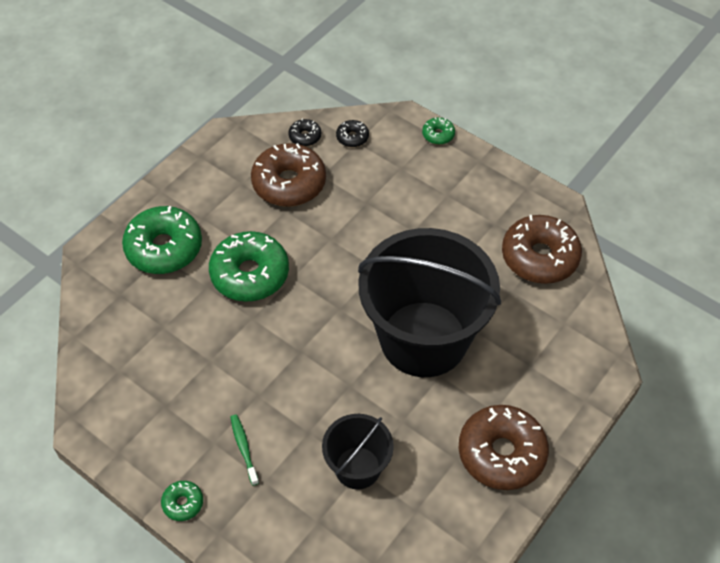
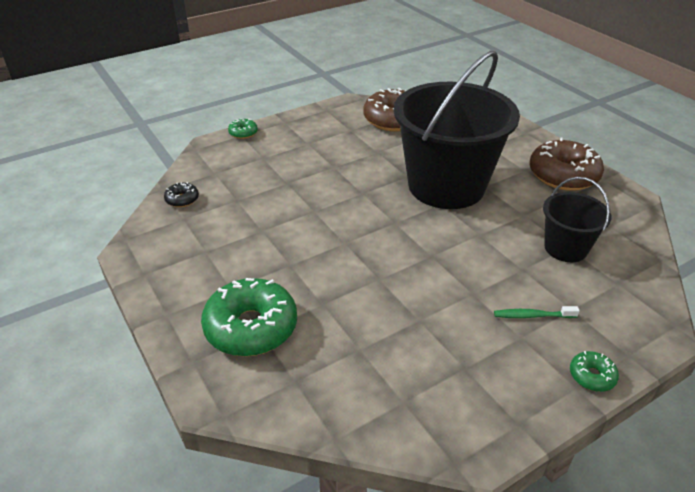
camera: 70 degrees left, 15 degrees down
(250, 274) = (325, 269): green donut -> none
(289, 183) = (231, 221): brown donut -> none
(352, 137) = (207, 174): black donut -> none

